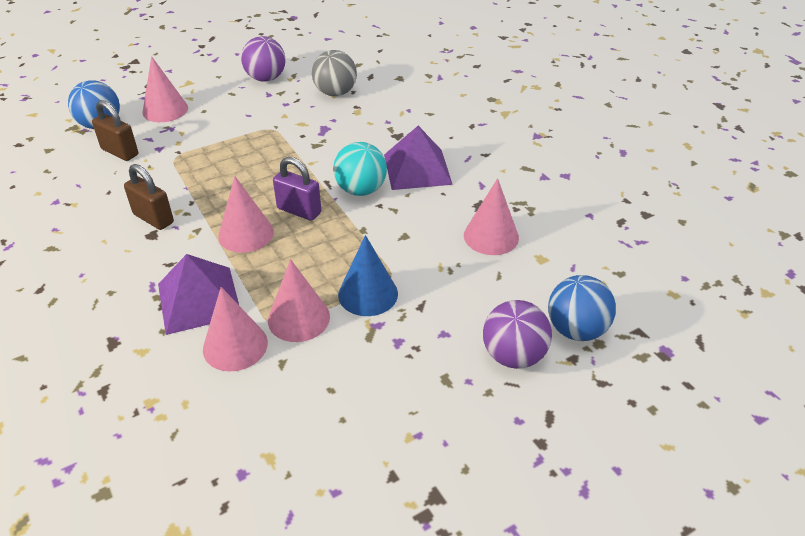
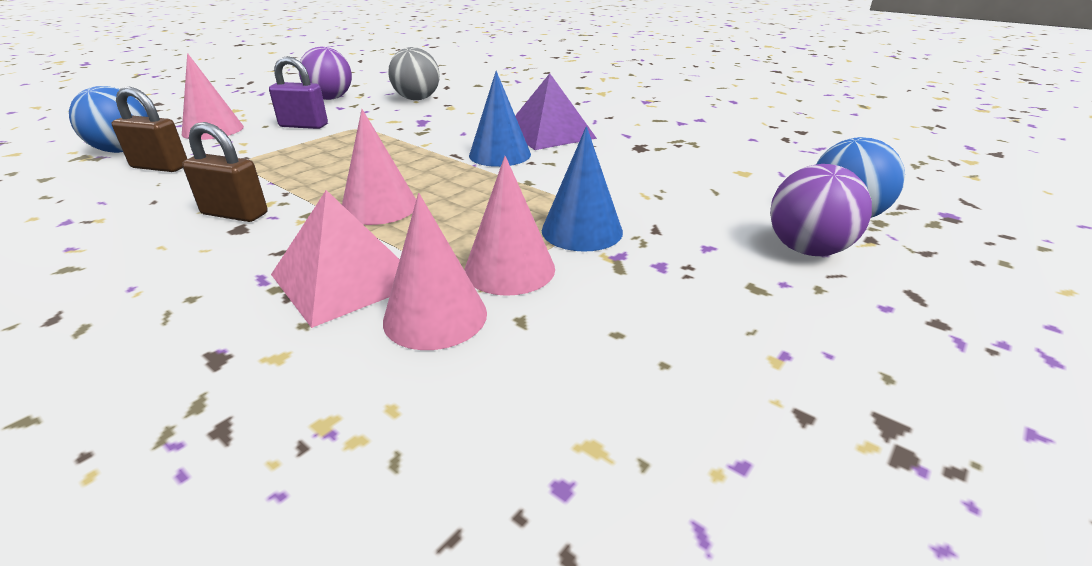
camera: 20 degrees left, 10 degrees down
(198, 299) = (346, 278): purple pyramid -> pink pyramid
(299, 211) = (437, 179): purple padlock -> purple padlock (303, 126)
(361, 190) = (500, 154): turquoise ball -> blue cone
(491, 236) = (675, 165): pink cone -> none

